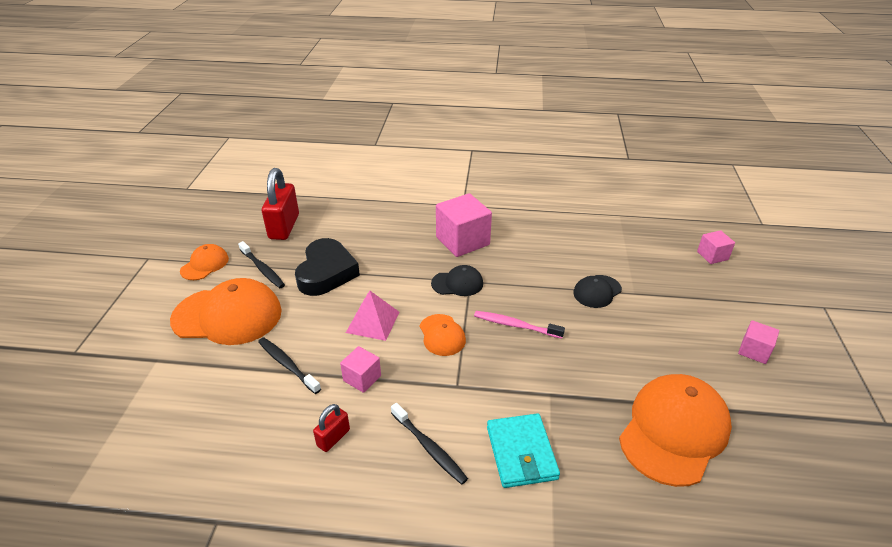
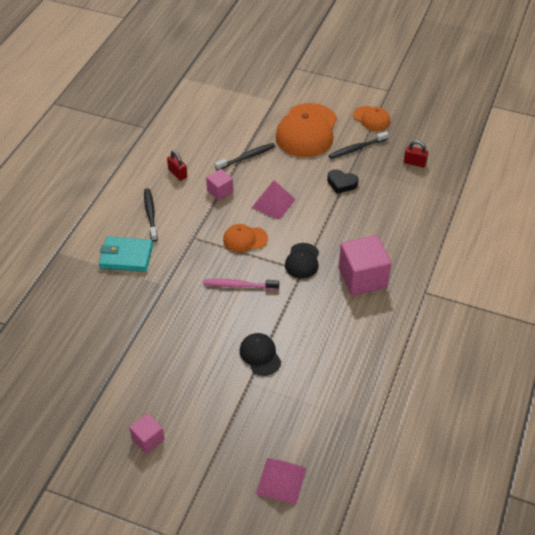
camera: 105 degrees right, 10 degrees up
(284, 227) = (414, 163): red padlock -> red padlock, size x0.51
(326, 272) = (341, 183): black heart -> black heart, size x0.53
(429, 448) = (150, 214): black toothbrush -> black toothbrush turned 105 degrees clockwise
(515, 325) = (239, 285): pink toothbrush -> pink toothbrush turned 120 degrees counterclockwise
(674, 431) = (103, 344): orange cap -> none
(712, 256) = (281, 480): pink cube -> pink pyramid

